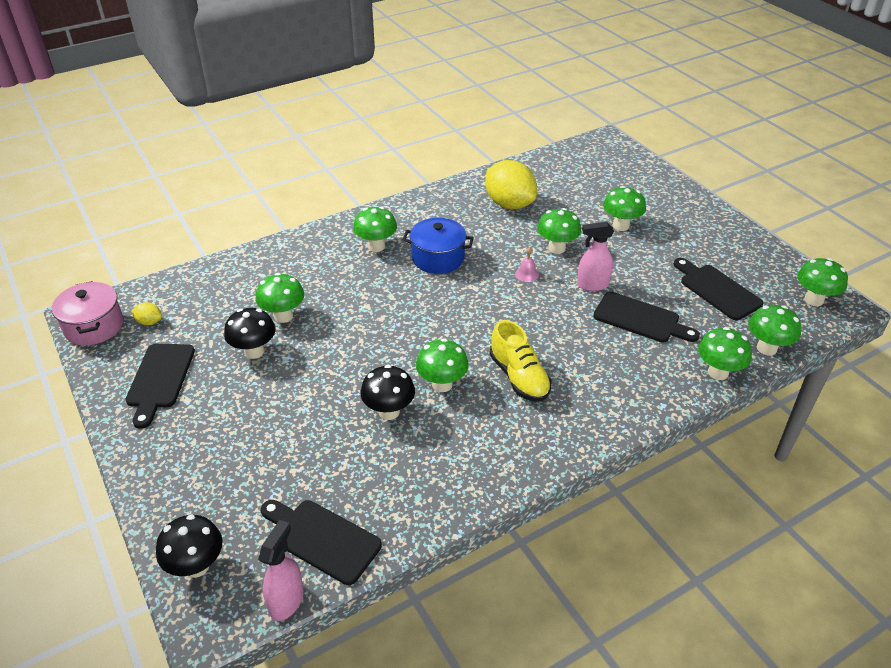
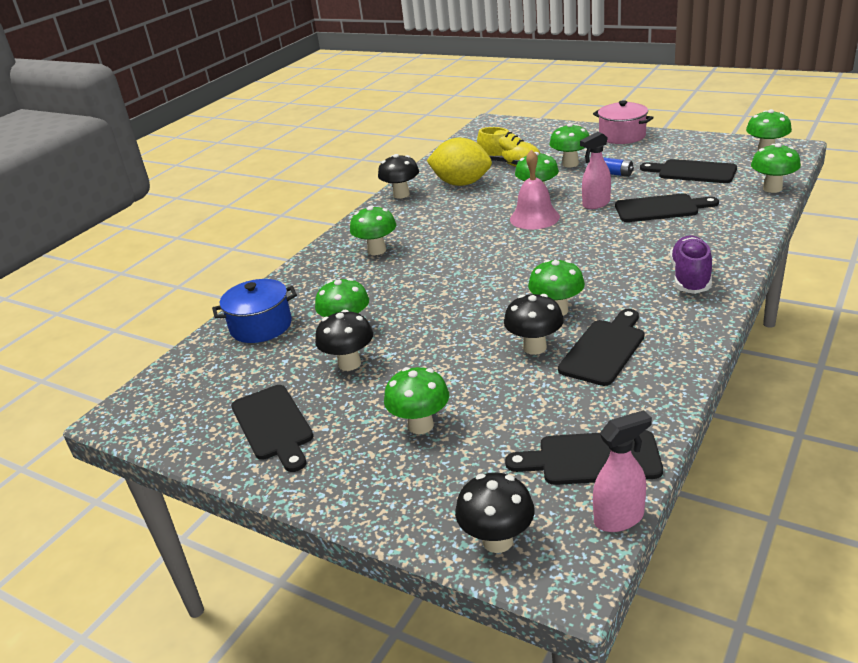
camera: 25 degrees left, 10 degrees down
(94, 326) = (144, 419): pink pot -> pink pot (622, 136)
(149, 322) = (206, 390): yellow lemon -> none
(287, 601) = (619, 518): pink spray bottle -> pink spray bottle turned 75 degrees clockwise
(435, 444) = (604, 349): none -> black cutting board
(438, 258) = (444, 237): blue pot -> blue pot (261, 326)
(451, 193) = (401, 194): none -> black mushroom
(519, 377) = (615, 279): yellow shoe -> yellow shoe (510, 164)
(527, 274) = (534, 218): pink bell -> pink bell, size x2.07
(580, 410) = (690, 277): none -> purple shoe
(647, 258) = (616, 174): none -> blue battery
(718, 372) = (759, 215): green mushroom -> green mushroom (420, 425)

